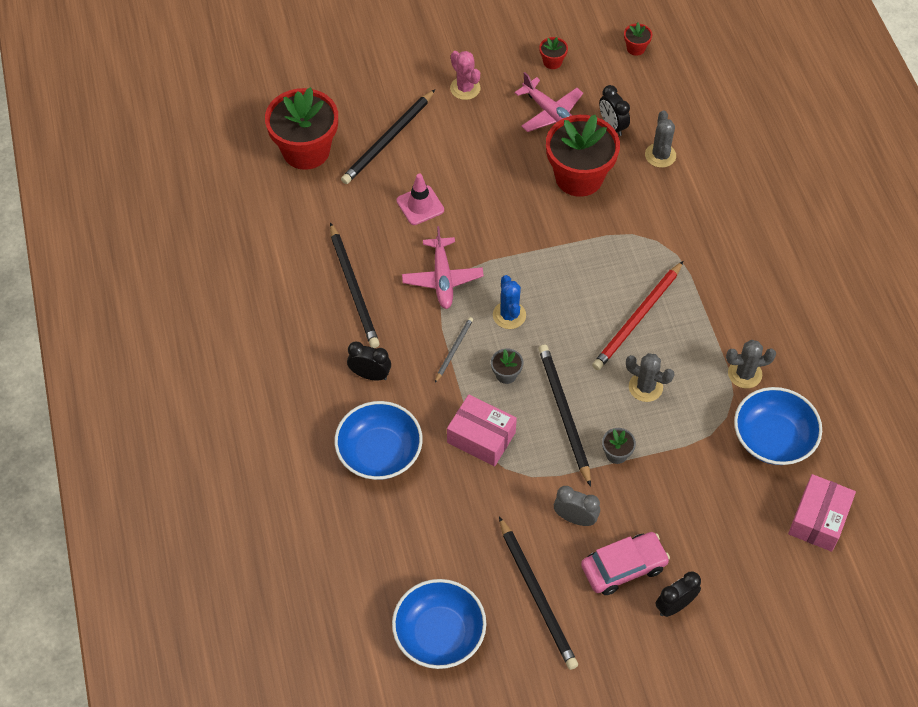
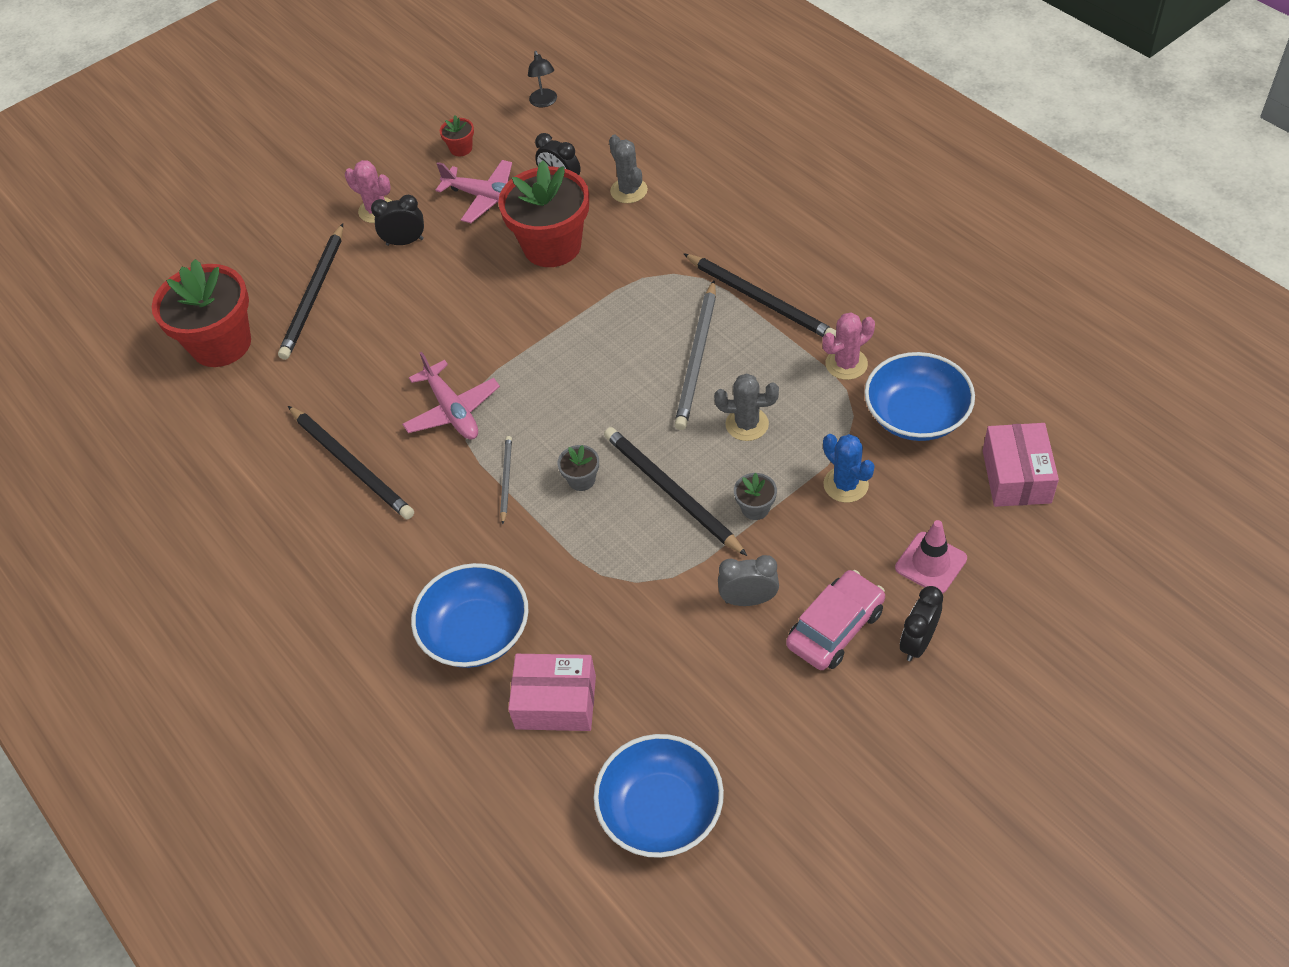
camera: 20 degrees left, 5 degrees down
(370, 375) = (420, 550): black clock -> black clock (405, 242)
(420, 205) = (386, 346): pink traffic cone -> pink traffic cone (930, 563)
(481, 437) = (589, 561): pink box -> pink box (555, 702)
(509, 315) = (551, 416): blue cactus -> blue cactus (846, 484)
(537, 595) = (754, 708): black pencil -> black pencil (760, 300)
(636, 48) = (544, 102): red flower pot -> black lamp
(637, 318) = (697, 358): red pencil -> grey pencil
(744, 374) = (846, 364): grey cactus -> pink cactus

